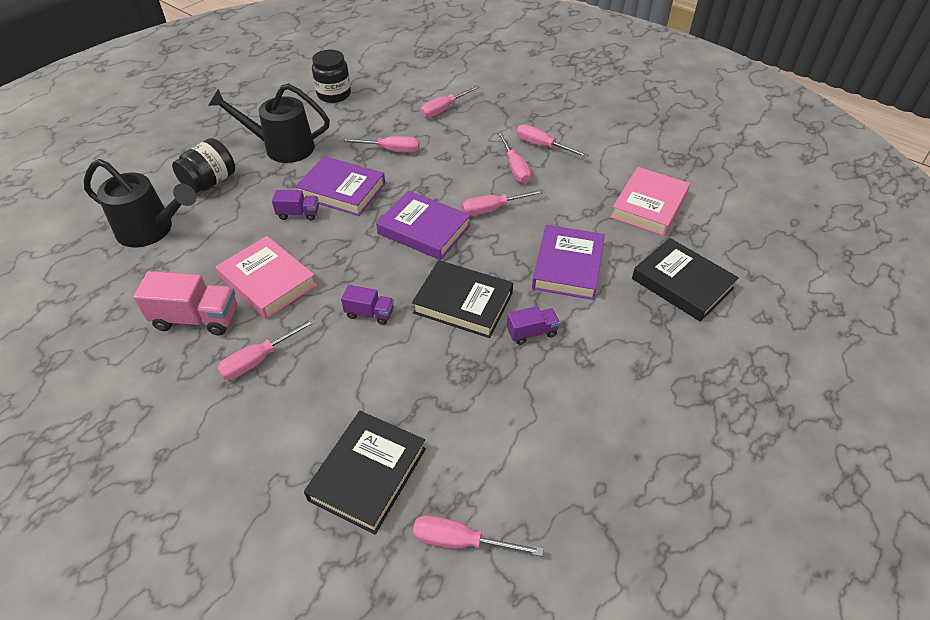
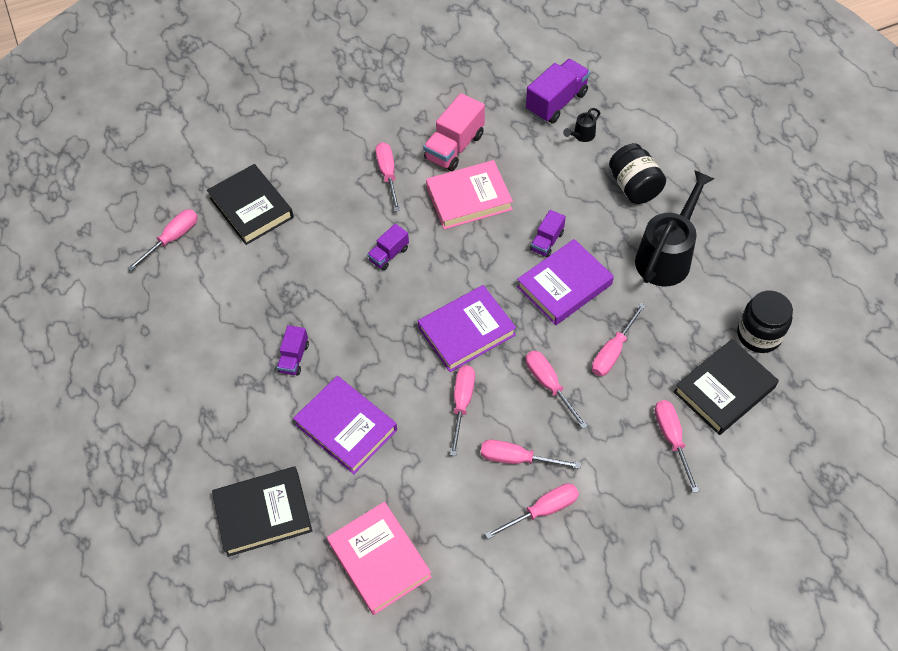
camera: 120 degrees right, 10 degrees up
(105, 262) = (556, 102): none -> purple truck
(152, 230) = (581, 136): black watering can -> black watering can, size x0.43
(442, 171) = (549, 385): none -> pink screwdriver
(463, 303) = (357, 323): black book -> black book (724, 390)

